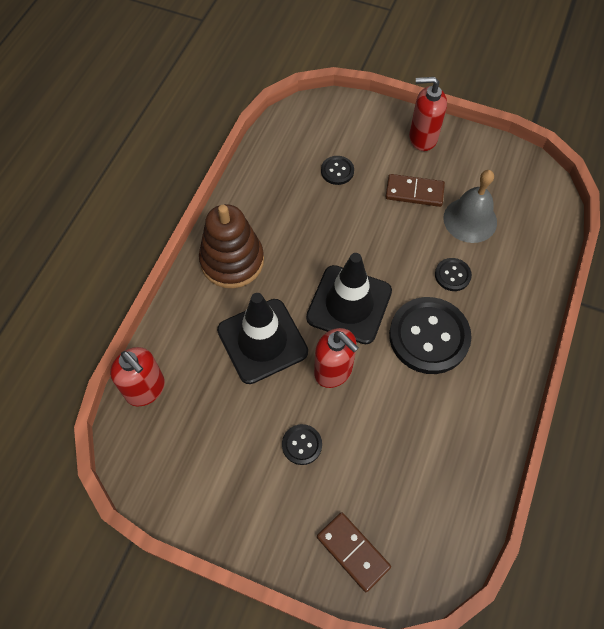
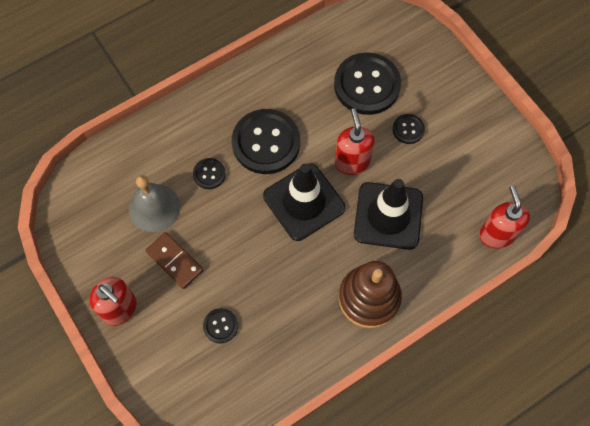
camera: 145 degrees left, 5 degrees up
(353, 552) = (418, 54): brown domino -> none
(381, 468) = (367, 85): none -> black button

